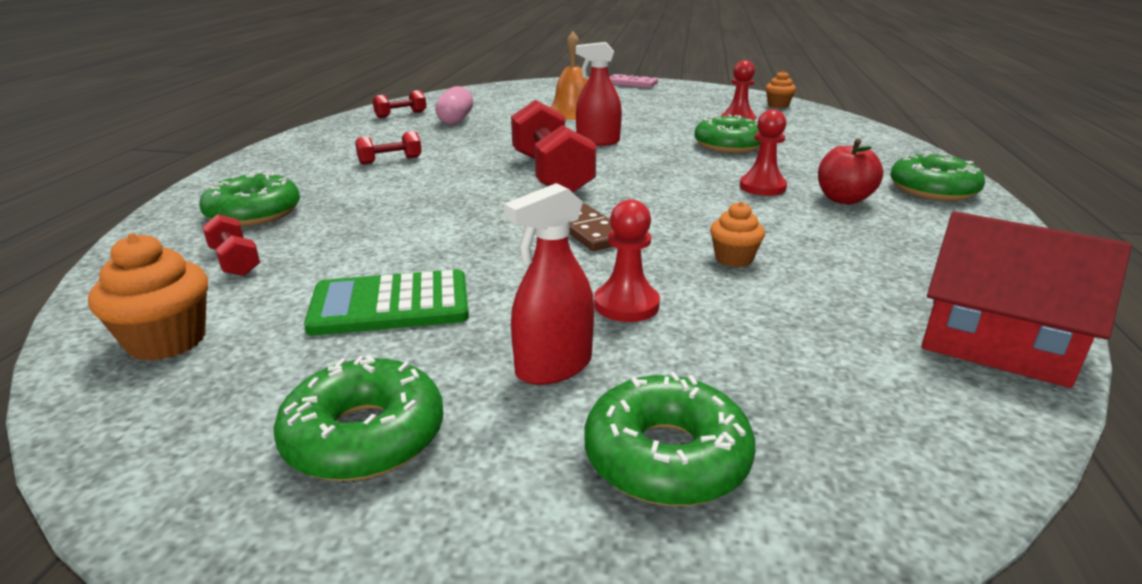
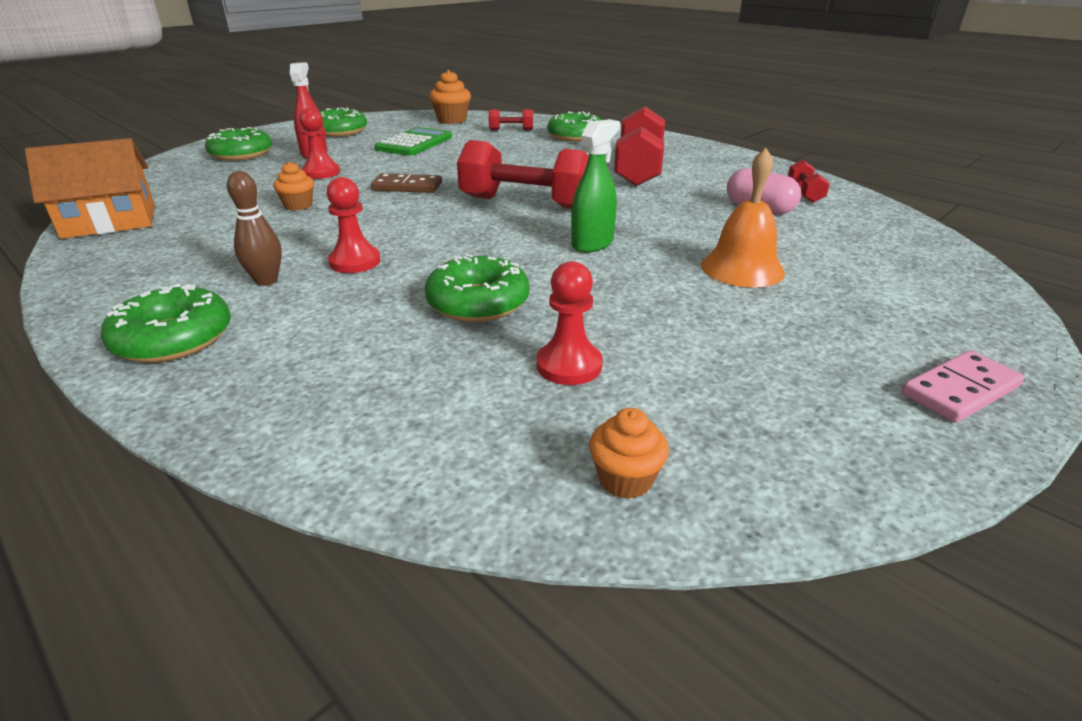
camera: 125 degrees right, 5 degrees up
(390, 161) = (638, 170): red dumbbell -> red dumbbell, size x2.11
(598, 142) = (592, 244): red spray bottle -> green spray bottle
(843, 199) = (266, 281): red apple -> brown bowling pin
(996, 342) = (110, 221): red house -> orange house

